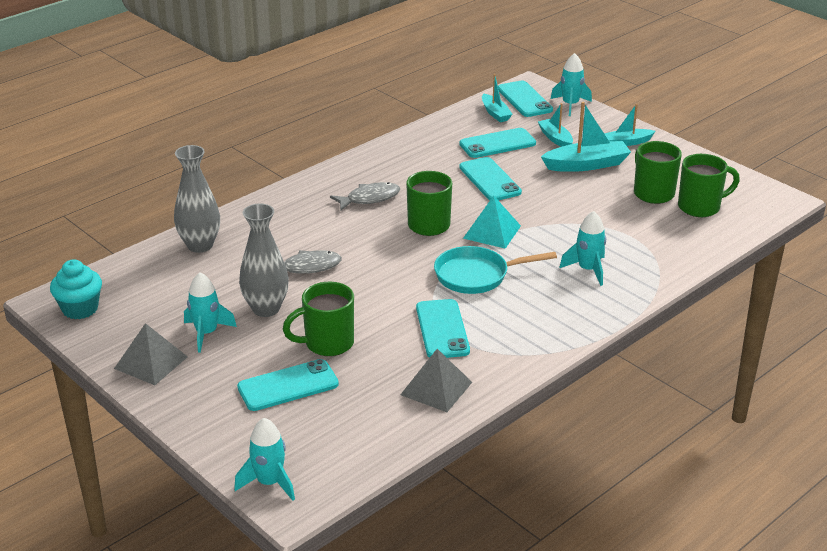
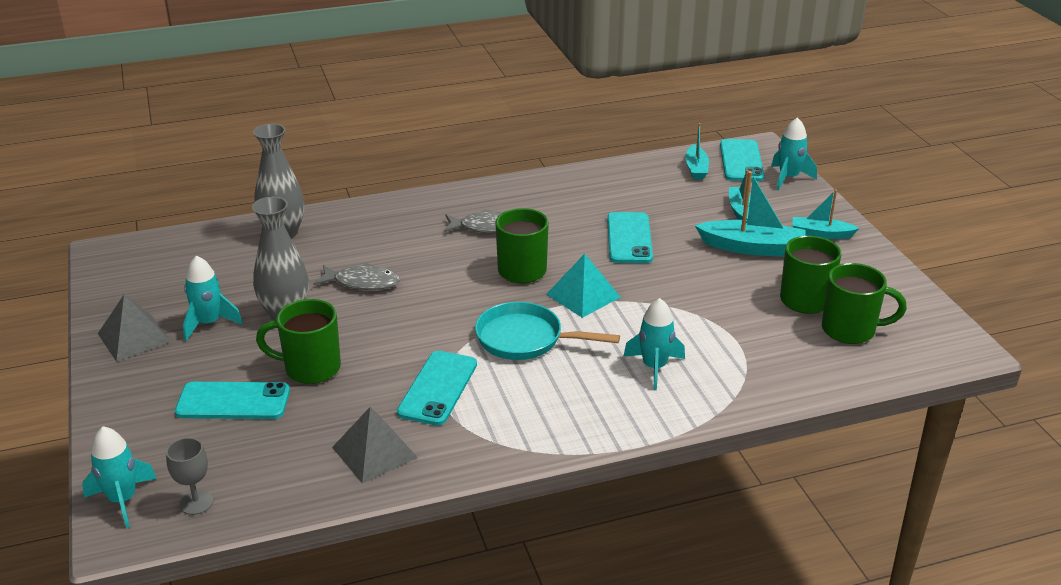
camera: 25 degrees right, 0 degrees up
(80, 309) = (124, 266): turquoise cupcake -> none
(331, 465) = (196, 502): none -> grey goblet
(497, 144) = (671, 201): turquoise phone -> none

